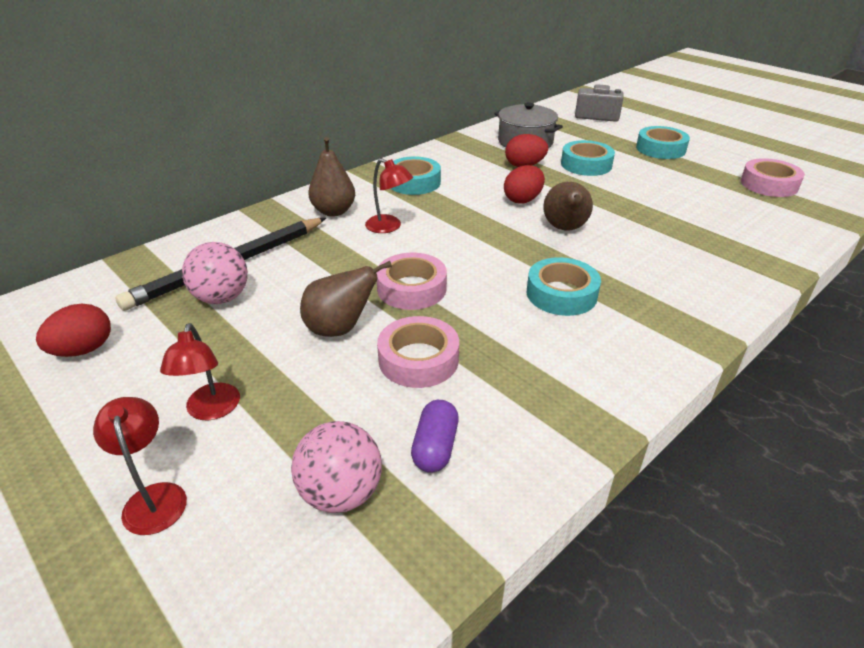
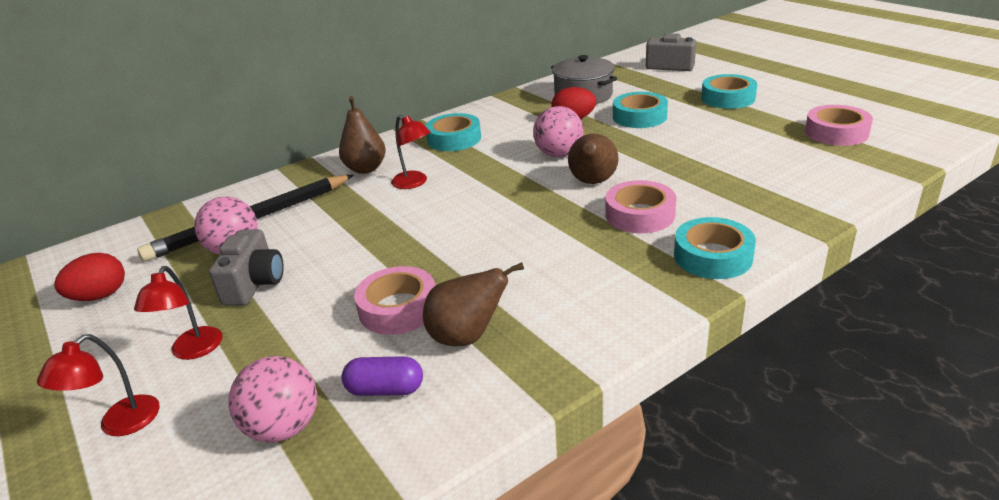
camera: 10 degrees right, 5 degrees down
(154, 497) = (120, 424): red lamp -> red lamp turned 135 degrees counterclockwise
(256, 335) = (255, 284): none -> grey camera
(340, 329) = (334, 279): brown pear -> brown pear (467, 337)
(411, 288) = (415, 242): pink tape -> pink tape (640, 215)
(435, 447) = (385, 389): purple capsule -> purple capsule turned 75 degrees clockwise
(523, 200) = (559, 154): red egg -> pink ball
(561, 294) = (564, 247): turquoise tape -> turquoise tape (712, 256)

